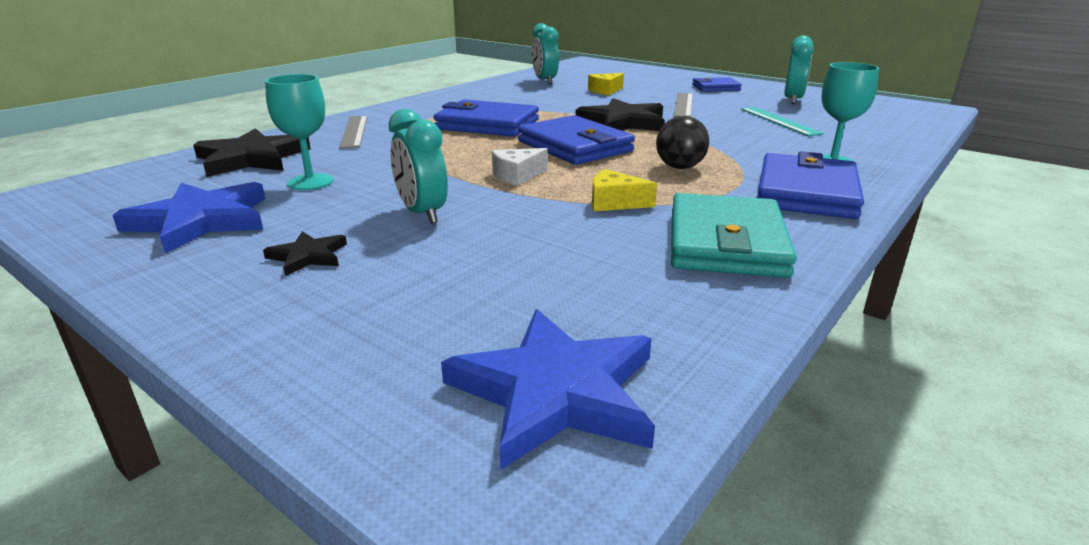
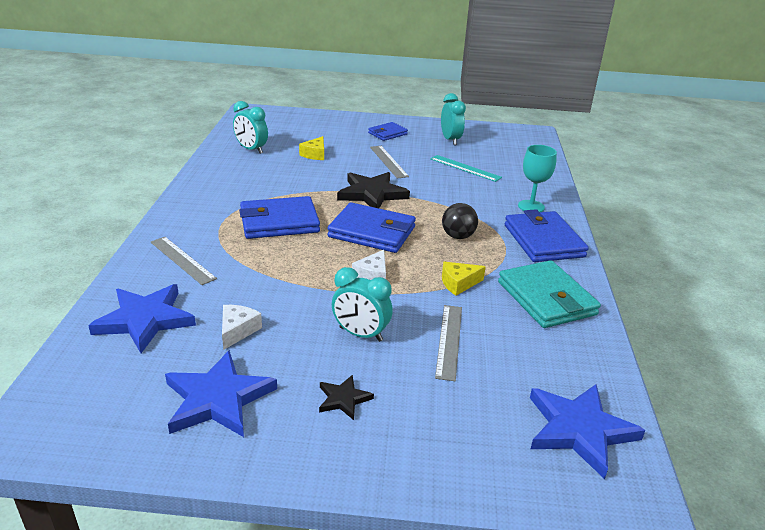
camera: 35 degrees left, 5 degrees up
(252, 158) = (145, 320): black star -> blue star
(310, 182) = (237, 330): turquoise goblet -> white cheese
(516, 245) = (449, 341): none -> grey ruler

